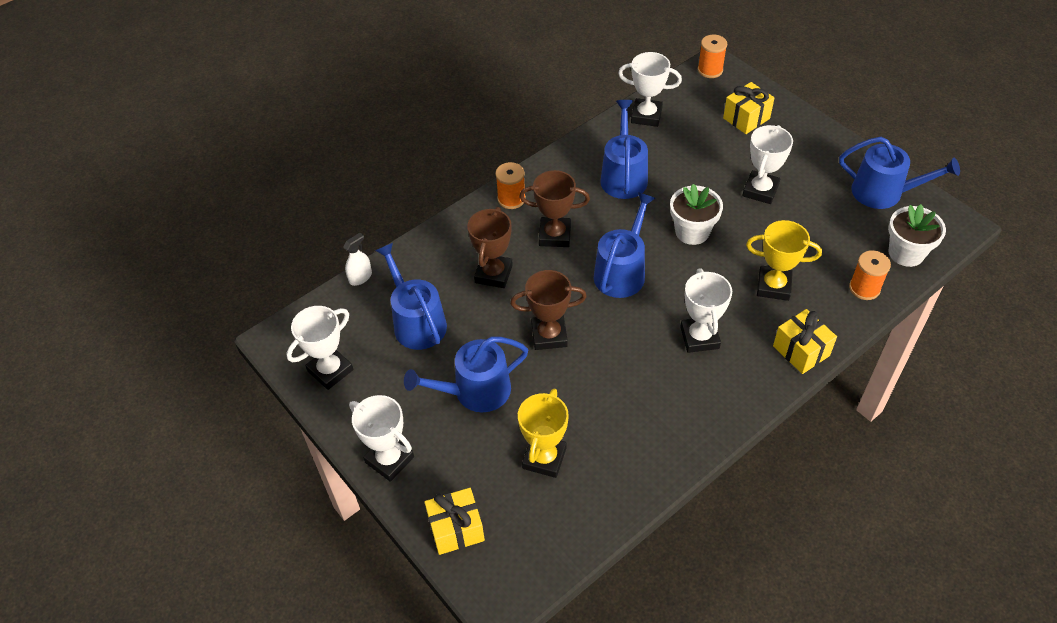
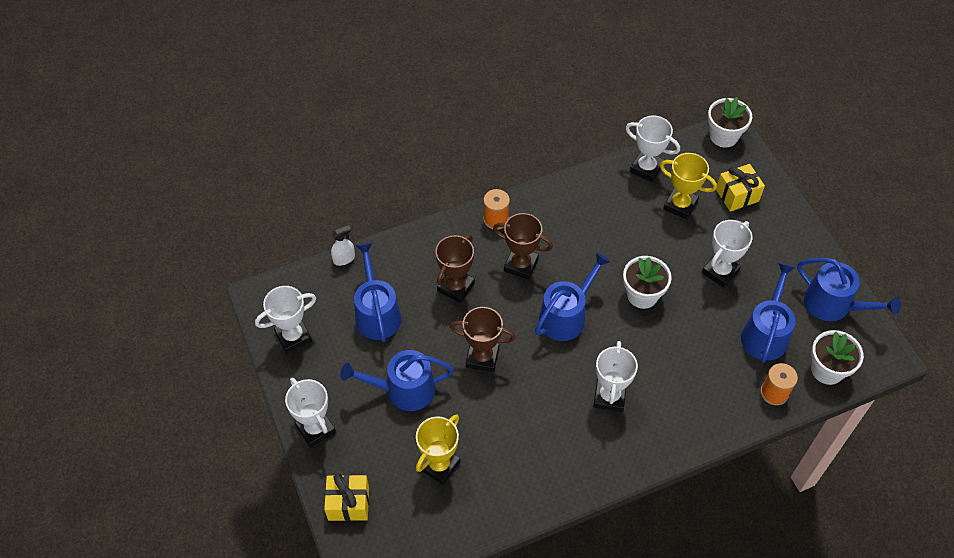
camera: 15 degrees right, 5 degrees up
(623, 176) = (602, 224): blue watering can -> blue watering can (765, 334)
(710, 70) = (723, 136): orange spool -> white flower pot
(773, 286) = (693, 367): yellow trophy -> yellow trophy (680, 205)
(801, 351) = (692, 434): yellow gift -> none

